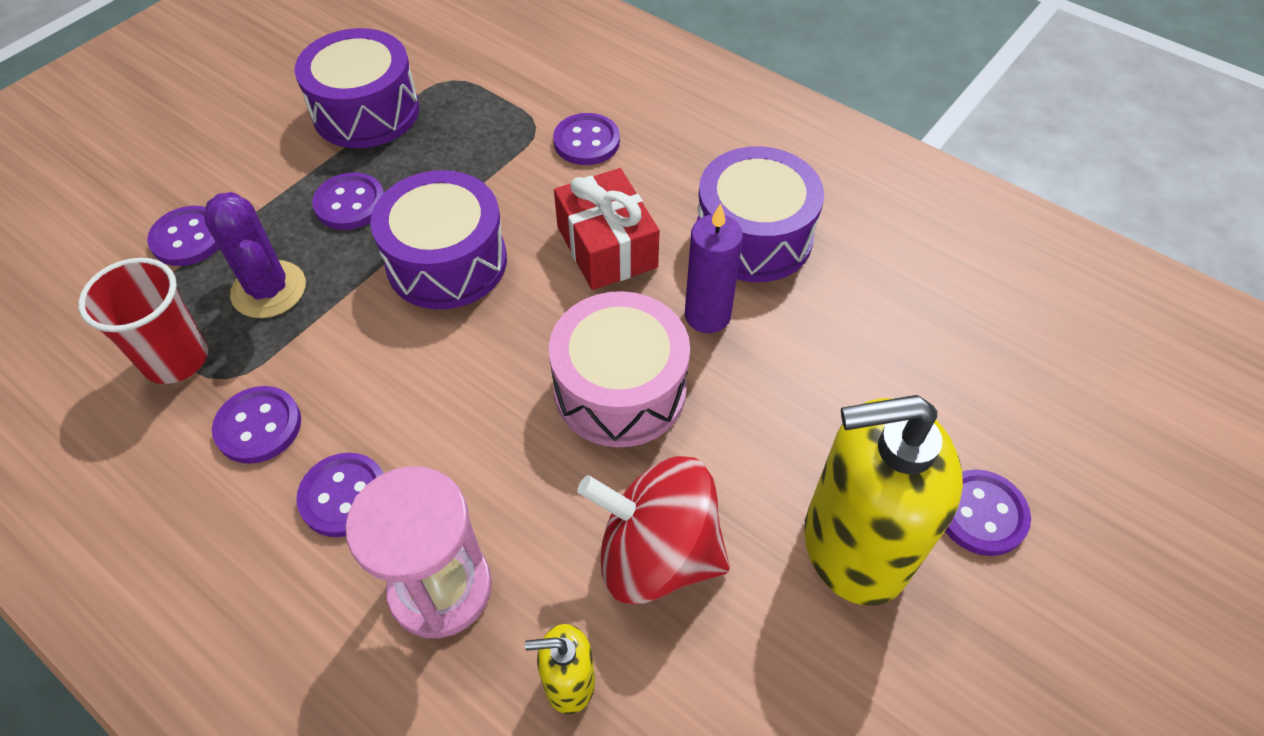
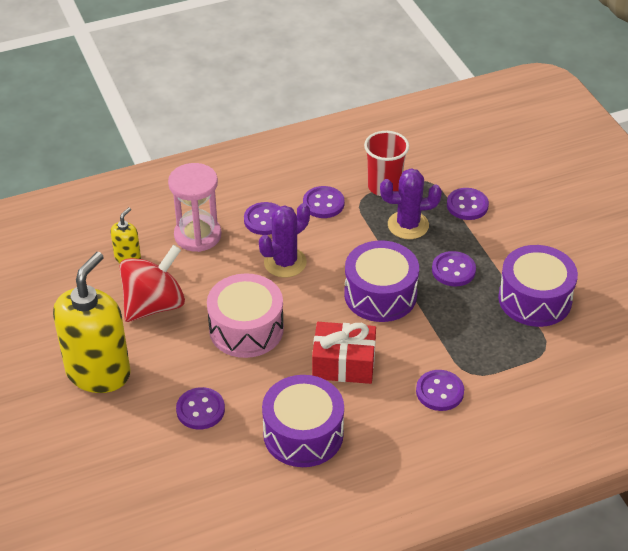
camera: 120 degrees right, 10 degrees down
(441, 411) = (285, 262): none -> purple cactus
(707, 315) = (263, 384): purple candle -> none
(981, 514) = (70, 428): purple button -> purple button (200, 410)

